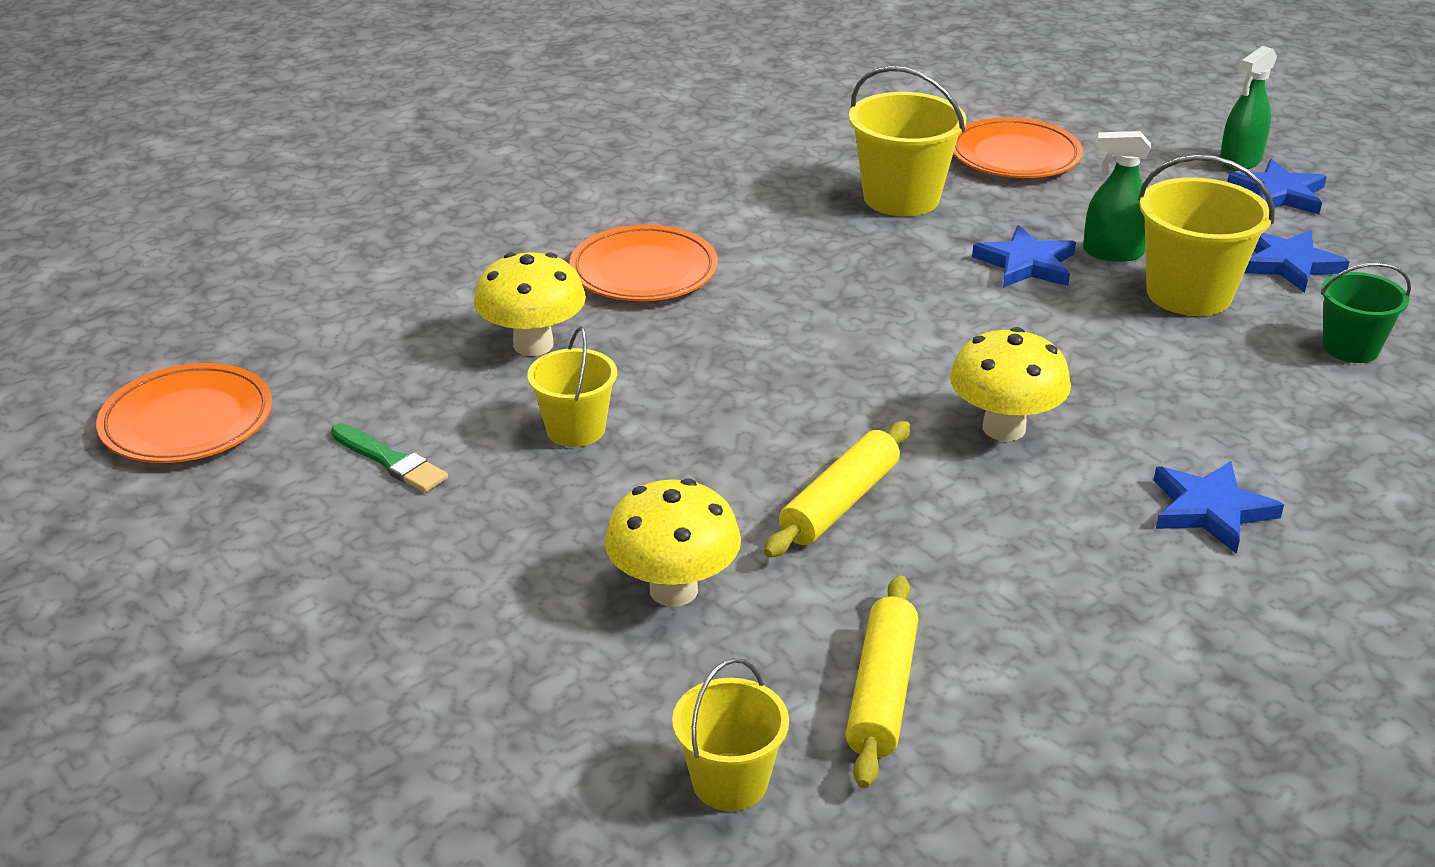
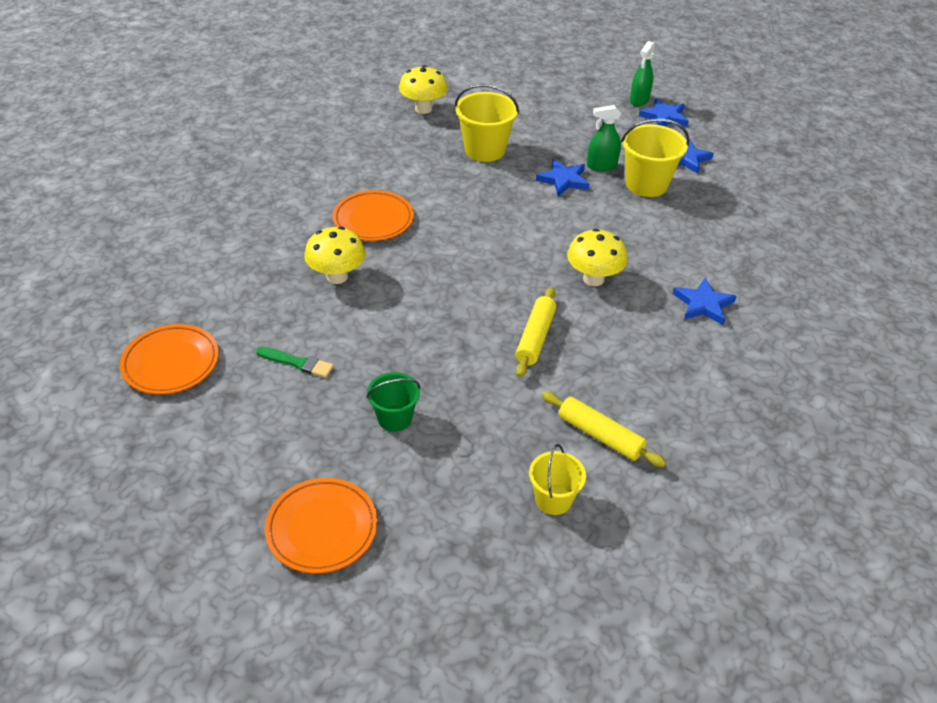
camera: 20 degrees left, 10 degrees up
(575, 429) = (385, 323): yellow bucket -> none
(673, 590) = (479, 404): yellow mushroom -> yellow mushroom (423, 109)
(881, 692) = (600, 435): yellow rolling pin -> yellow rolling pin turned 45 degrees counterclockwise
(1014, 156) = (530, 114): orange plate -> orange plate (322, 528)
(1350, 348) = (729, 201): green bucket -> green bucket (394, 418)

